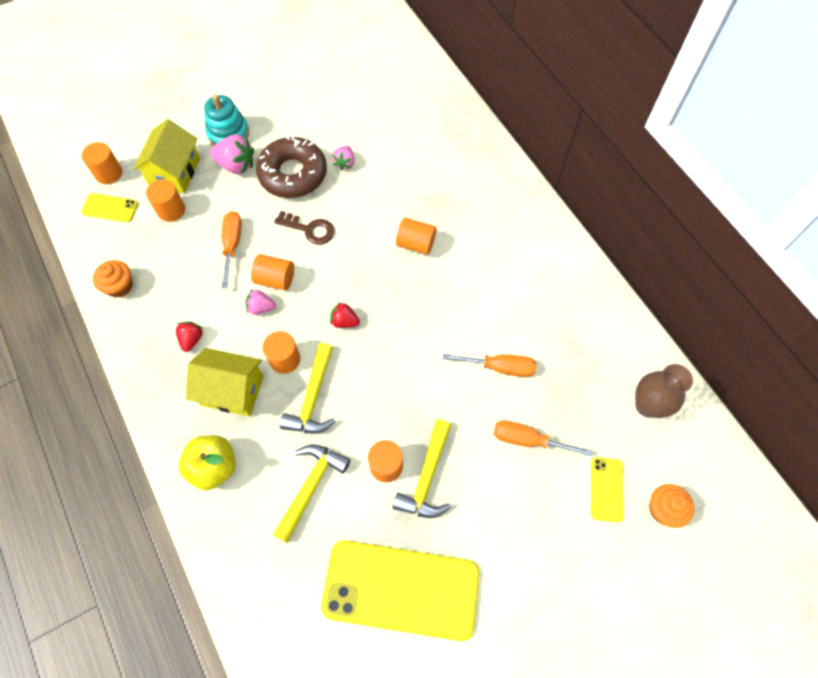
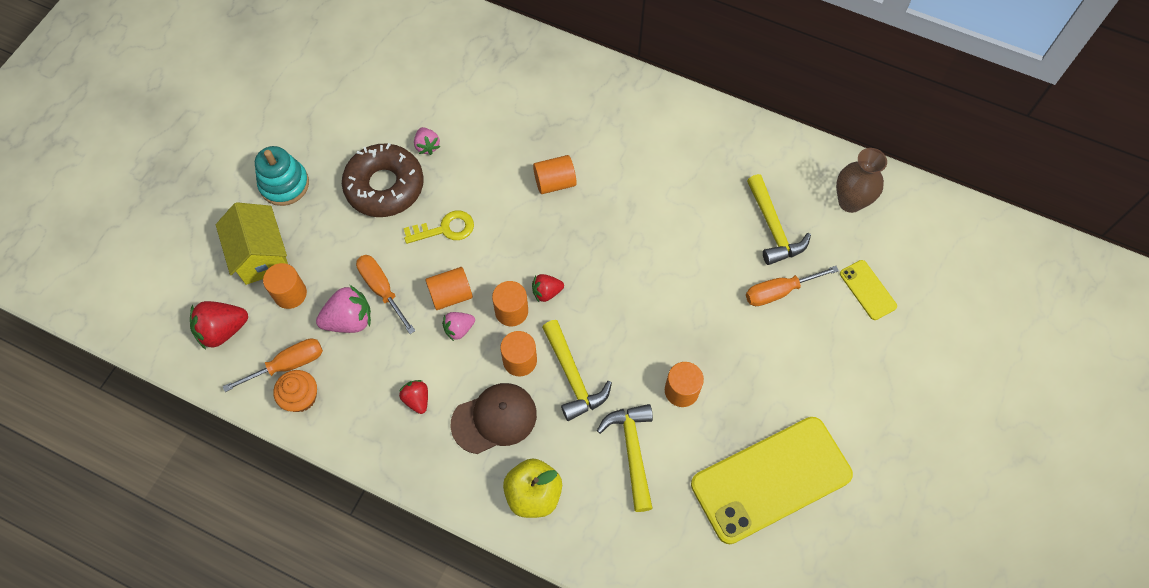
camera: 35 degrees left, 0 degrees up
(109, 173) = (190, 298): orange cylinder -> orange cylinder (511, 311)
(110, 208) = (223, 330): yellow phone -> red strawberry
(232, 390) = (494, 419): yellow house -> brown cap
(236, 165) = (320, 211): pink strawberry -> pink strawberry (349, 320)
(310, 229) = (445, 229): brown key -> yellow key
(427, 478) = (722, 377): yellow hammer -> yellow hammer (773, 228)
(499, 367) = (711, 246): orange screwdriver -> orange screwdriver (288, 365)
(664, 509) = (920, 276): orange cupcake -> none

